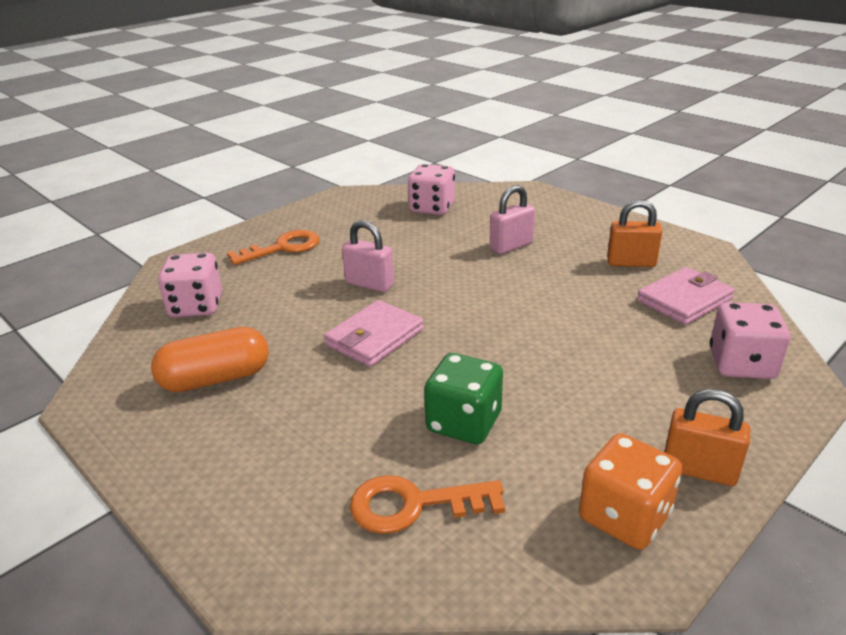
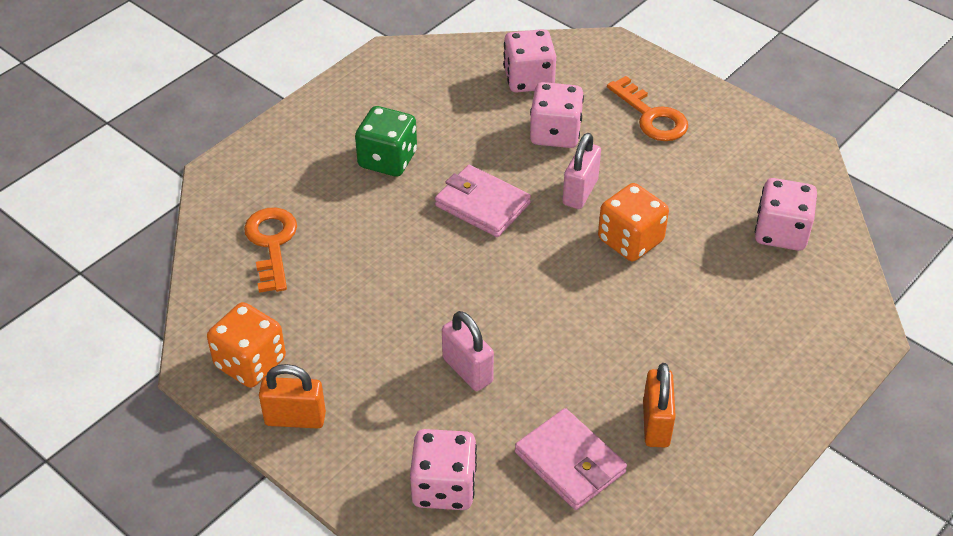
camera: 85 degrees right, 15 degrees up
(215, 378) = (419, 115): orange capsule -> none
(285, 294) = (555, 133): none -> pink dice
(434, 264) = (630, 240): none -> orange dice
(464, 422) = (360, 270): green dice -> green dice (387, 159)
(511, 246) = (684, 309): pink padlock -> pink padlock (467, 370)
(699, 470) = (295, 419): orange padlock -> orange padlock turned 75 degrees clockwise

